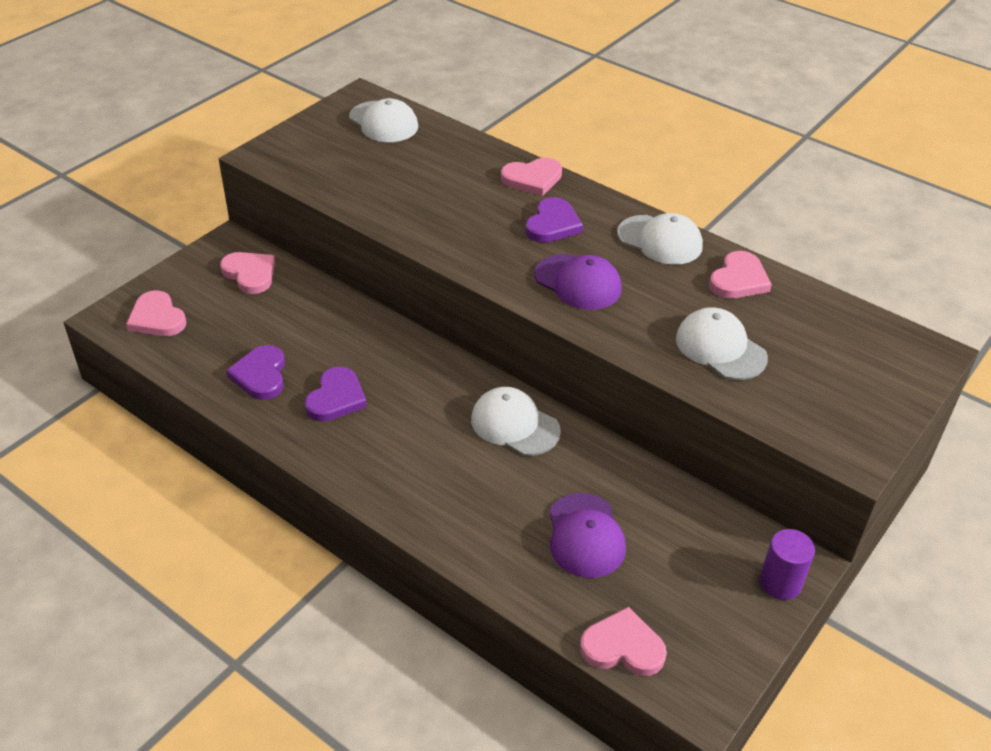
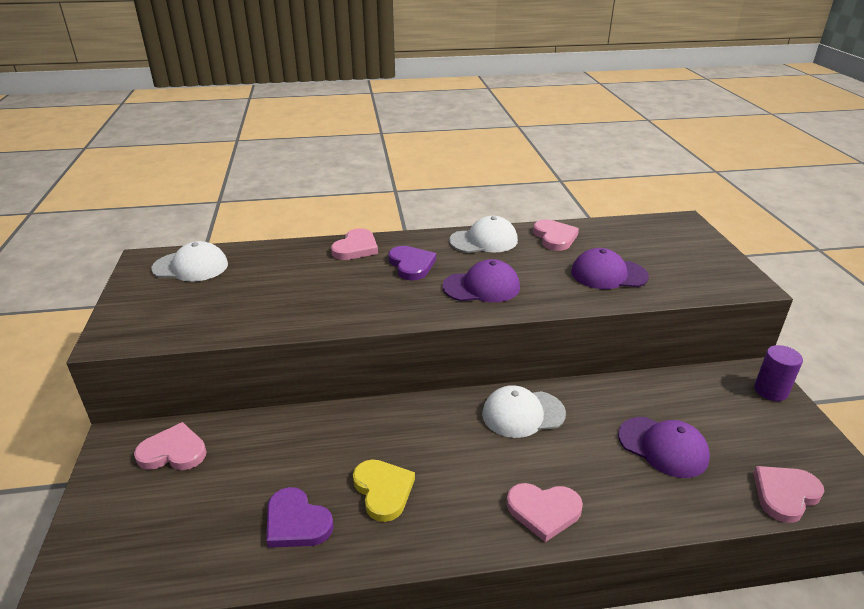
camera: 45 degrees left, 10 degrees down
(157, 318) = (124, 551): pink heart -> pink heart (543, 511)
(336, 398) = (383, 490): purple heart -> yellow heart
(720, 348) = (608, 274): white cap -> purple cap

